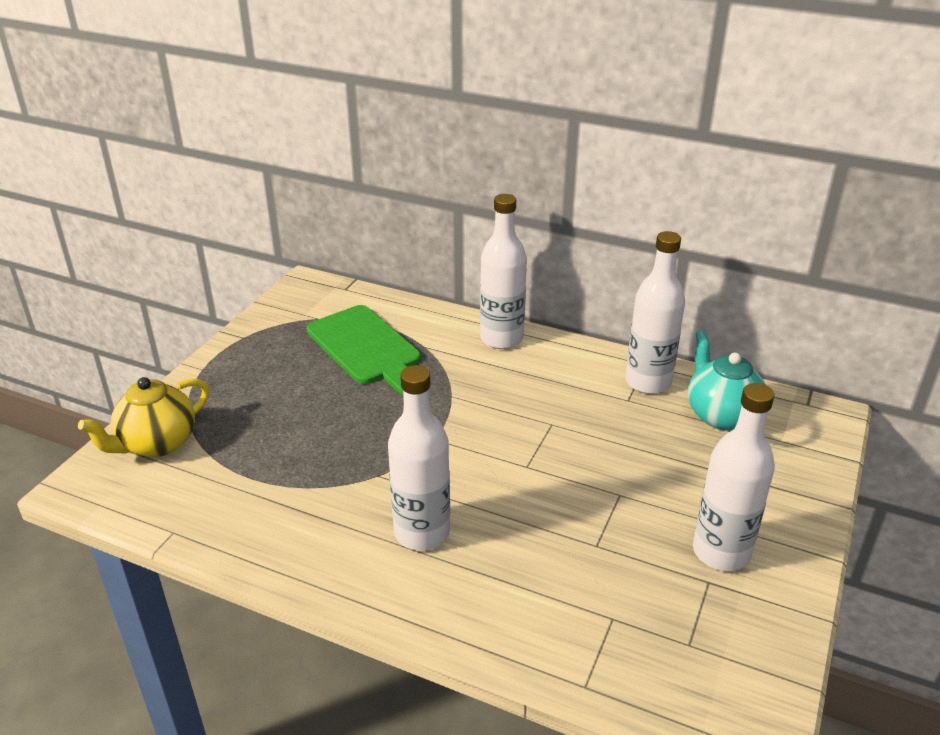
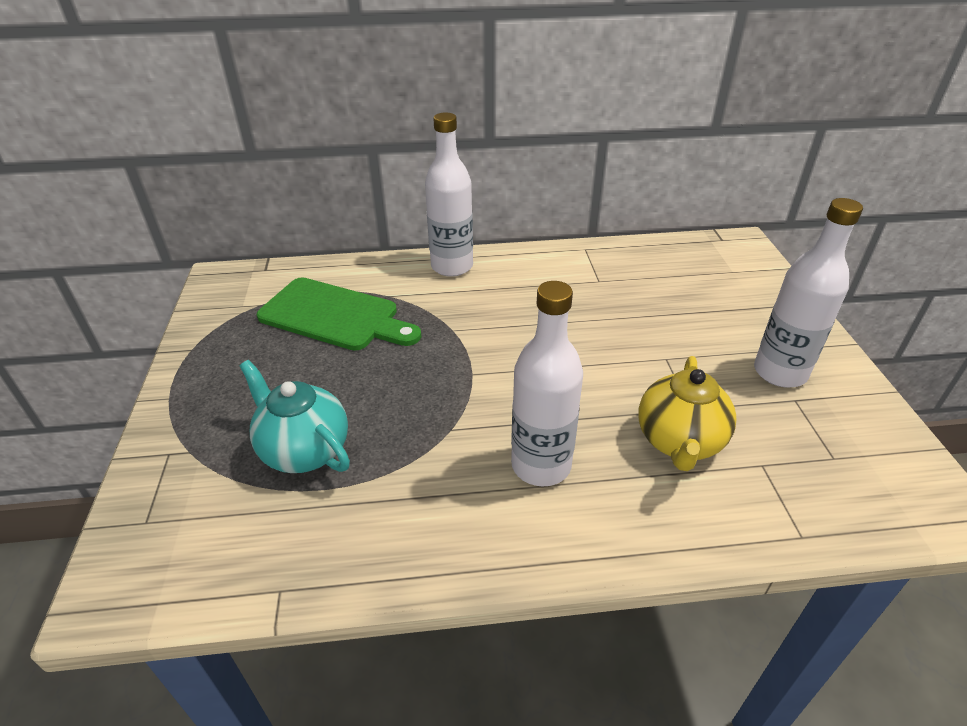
camera: 30 degrees left, 5 degrees up
(157, 444) = (177, 499): yellow teapot -> yellow teapot (679, 442)
(648, 382) = (600, 262): white bottle -> none
(721, 415) = (675, 268): turquoise teapot -> turquoise teapot (304, 450)

